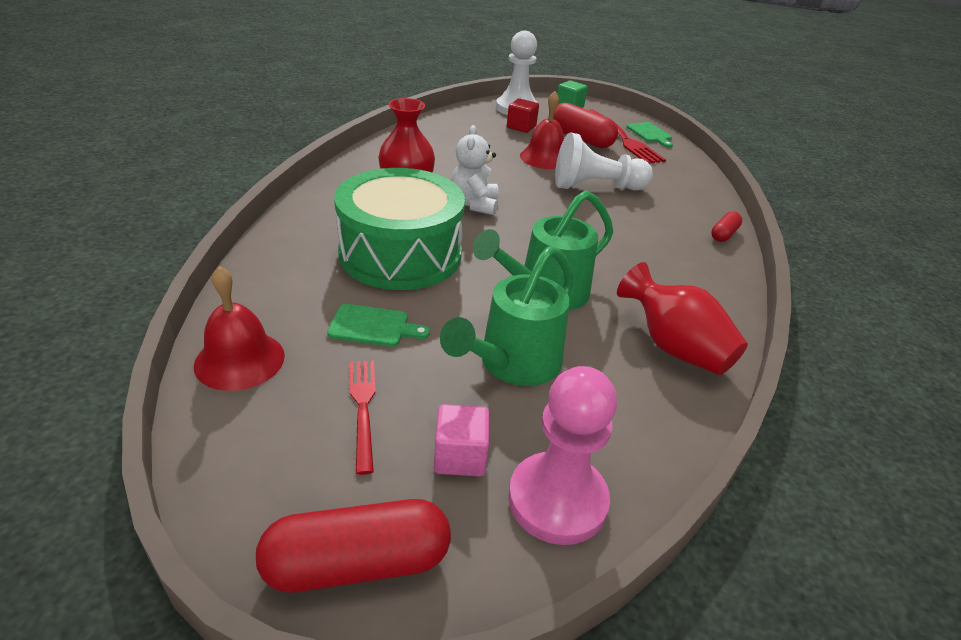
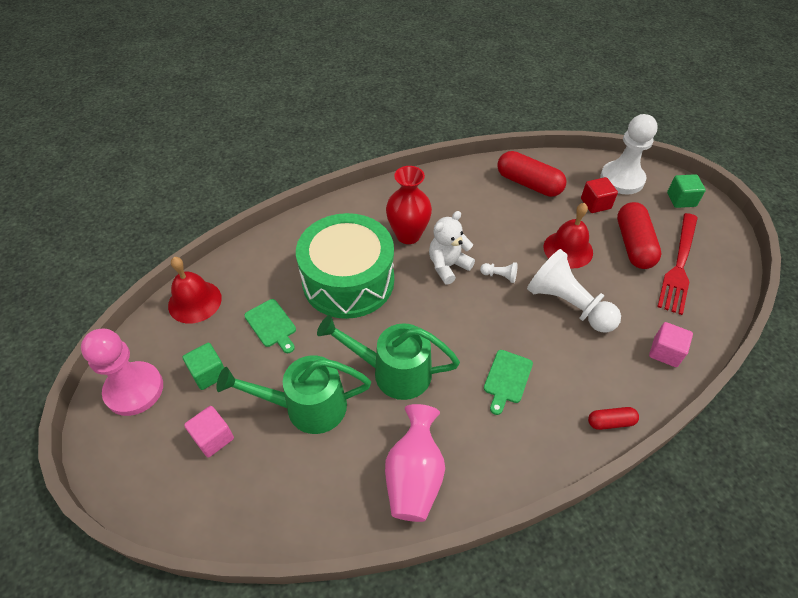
camera: 50 degrees right, 15 degrees up
(357, 563) = (119, 450): red capsule -> red capsule (528, 184)
(363, 408) = (209, 373): red fork -> green cube
(524, 192) = (499, 276): none -> white pawn
(557, 500) = (221, 501): pink pawn -> pink pawn (134, 390)
(650, 134) = (719, 274): green cutting board -> green cutting board (507, 379)
(674, 347) = (414, 476): red vase -> pink vase
(688, 183) = (665, 352): none -> pink cube

